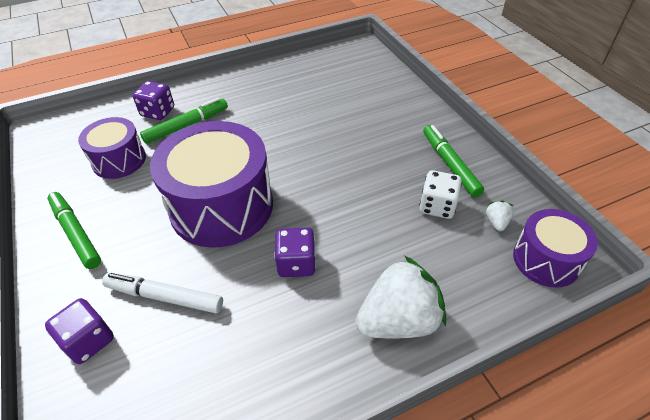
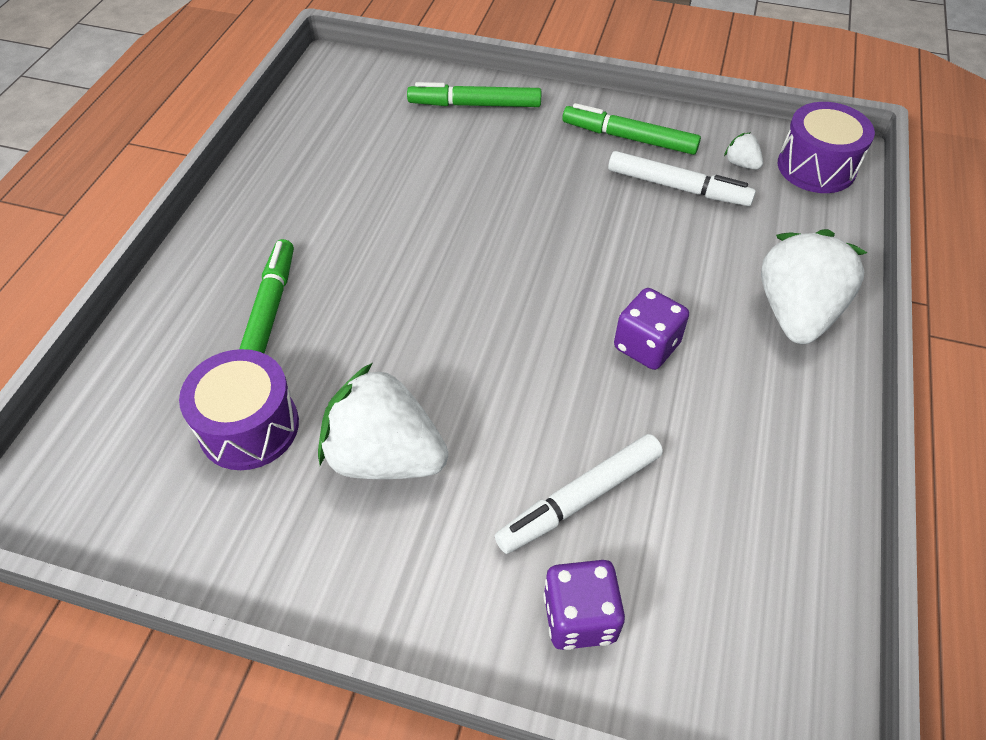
camera: 50 degrees left, 5 degrees up
(76, 233) = (355, 550): green marker -> green marker (475, 105)
(136, 210) = (385, 456): none -> white strawberry
(158, 112) = (192, 329): purple dice -> none
(221, 206) = (479, 362): purple drum -> none
(437, 206) = (678, 187): white dice -> white marker

